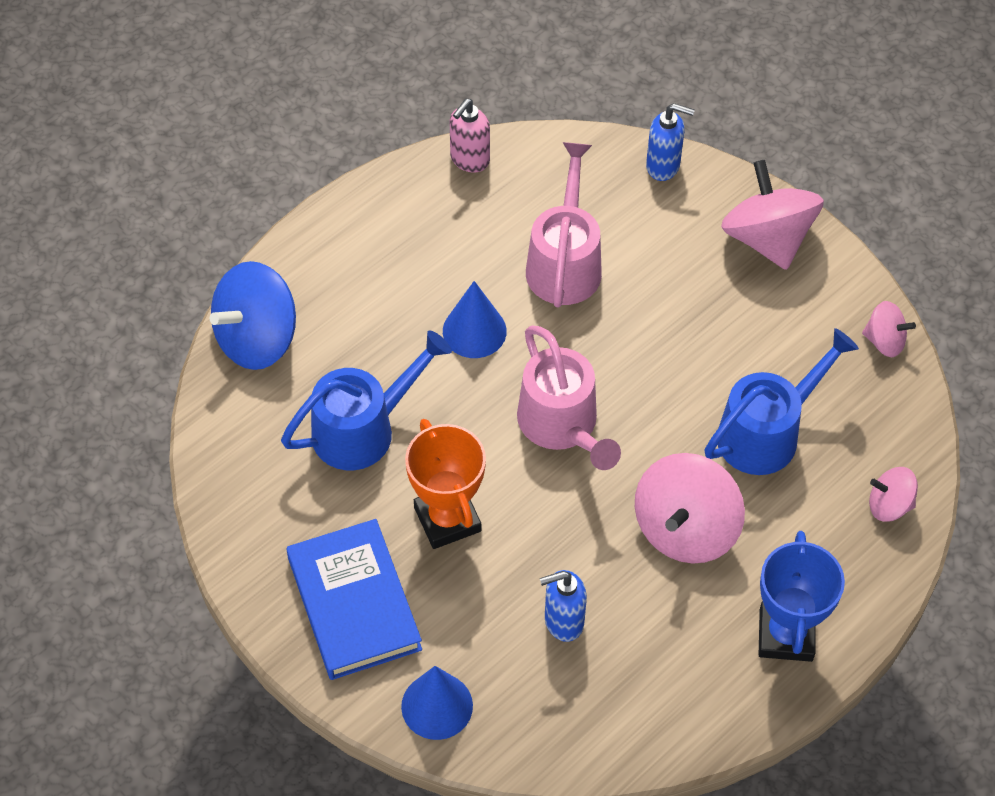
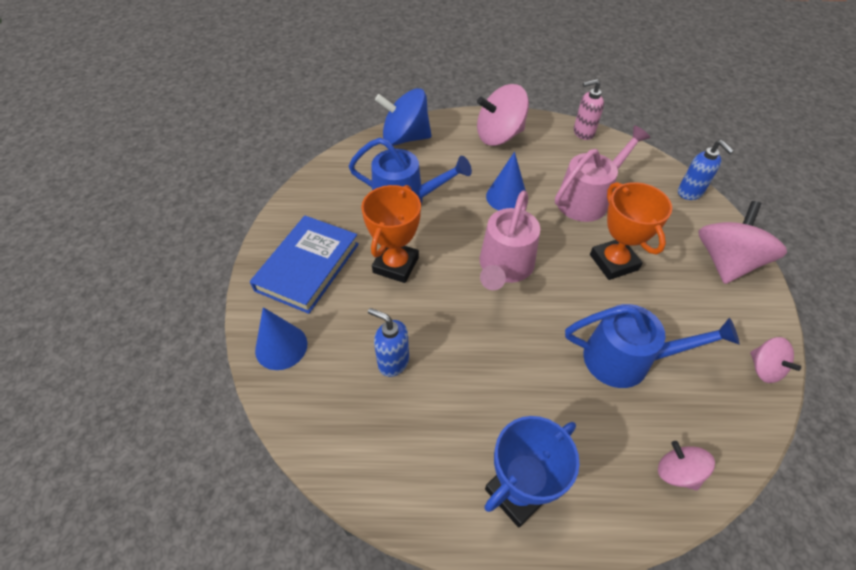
camera: 45 degrees right, 5 degrees down
(663, 328) = (613, 262): none -> orange trophy
(685, 529) = (518, 372): pink spinning top -> pink spinning top (499, 136)

